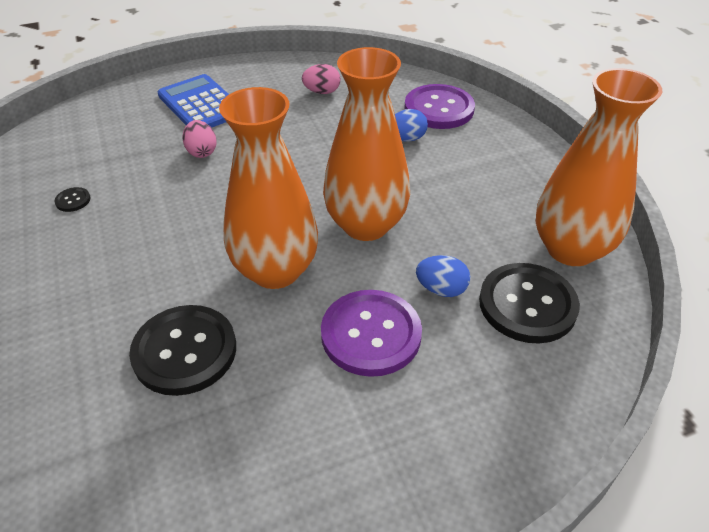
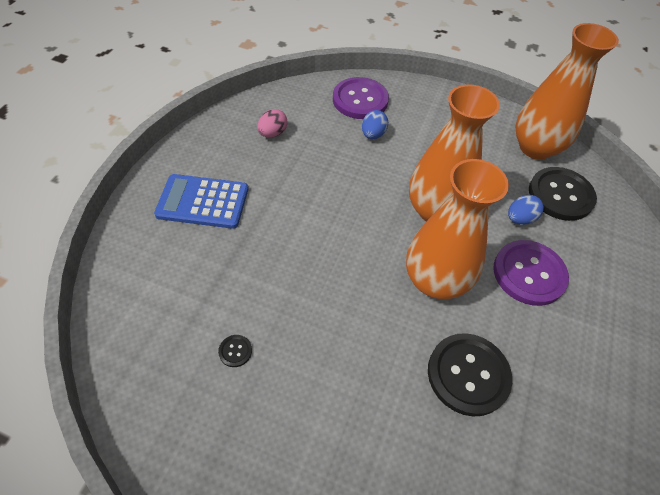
camera: 50 degrees left, 10 degrees up
(202, 152) = (265, 238): pink egg -> none

